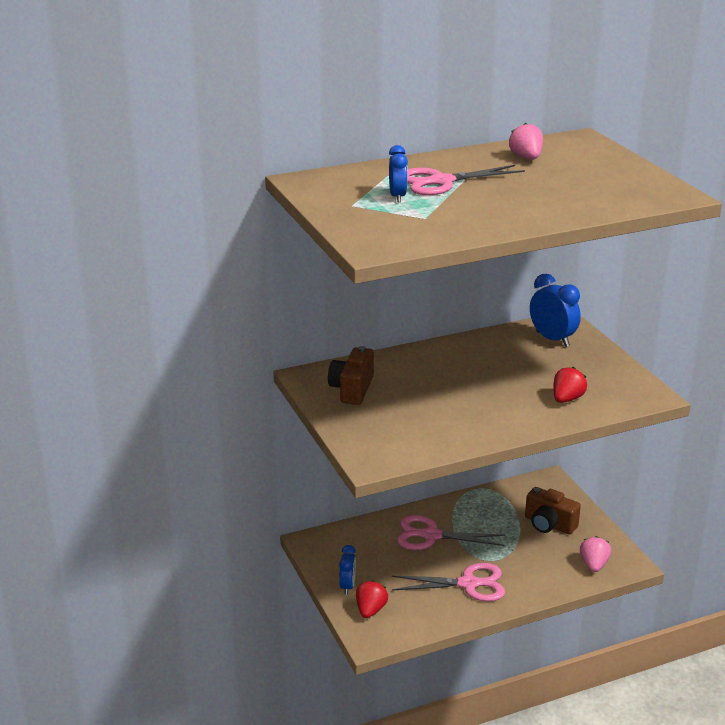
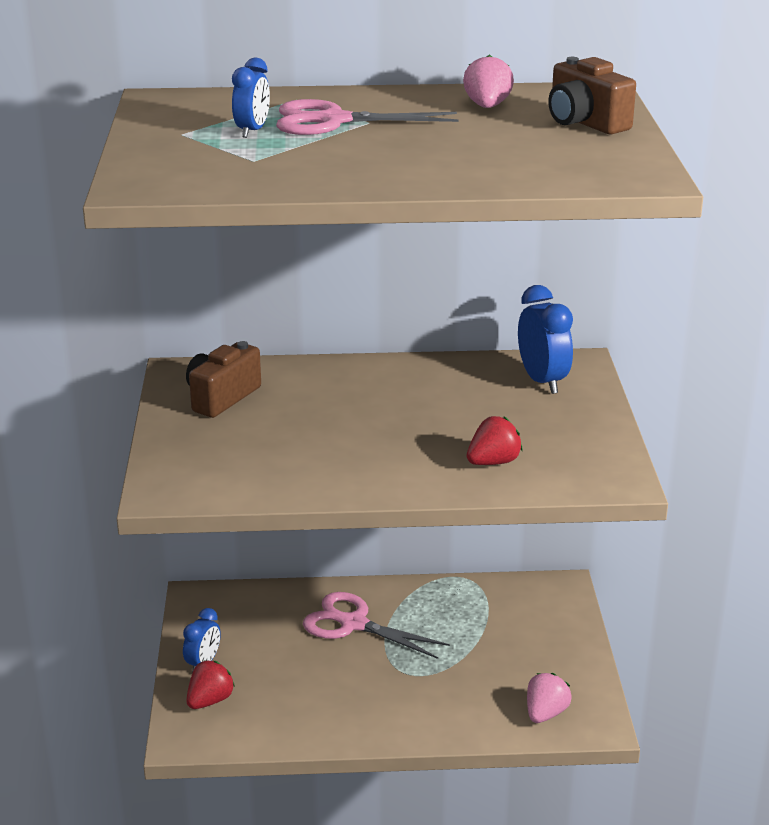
camera: 20 degrees right, 0 degrees up
(468, 584) = (358, 697): pink scissors -> none
(549, 524) = (520, 645): brown camera -> brown camera (585, 123)

